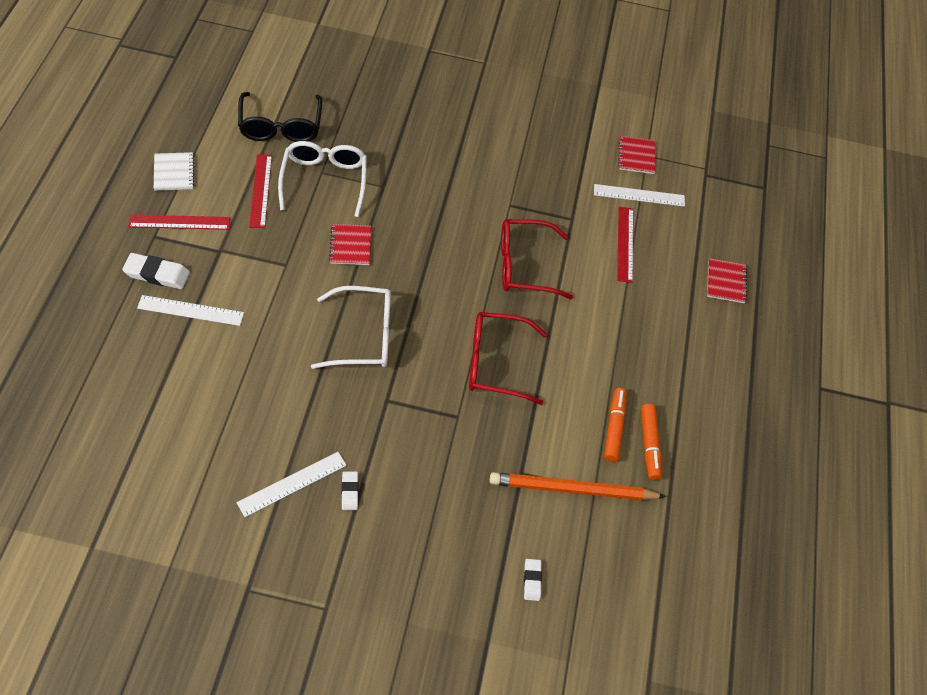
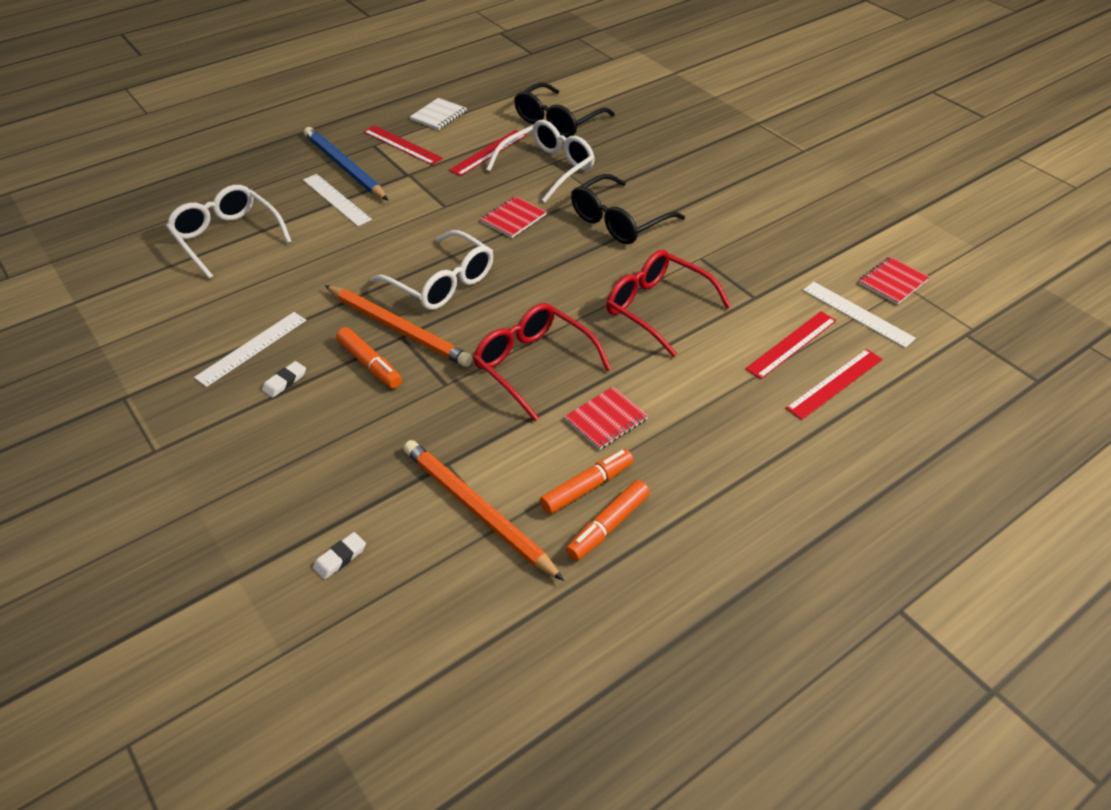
camera: 50 degrees right, 10 degrees down
(143, 404) = (227, 237): none -> white glasses
(157, 274) = (344, 167): white eraser -> blue pencil
(292, 484) = (252, 348): white ruler -> white ruler turned 60 degrees counterclockwise
(377, 395) = (398, 328): none -> orange pencil
(391, 437) = (370, 364): none -> orange marker
(426, 204) = (618, 221): none -> black glasses
(672, 259) = (835, 383): none -> red ruler
(726, 282) = (882, 437): red notebook -> red notebook (606, 419)

